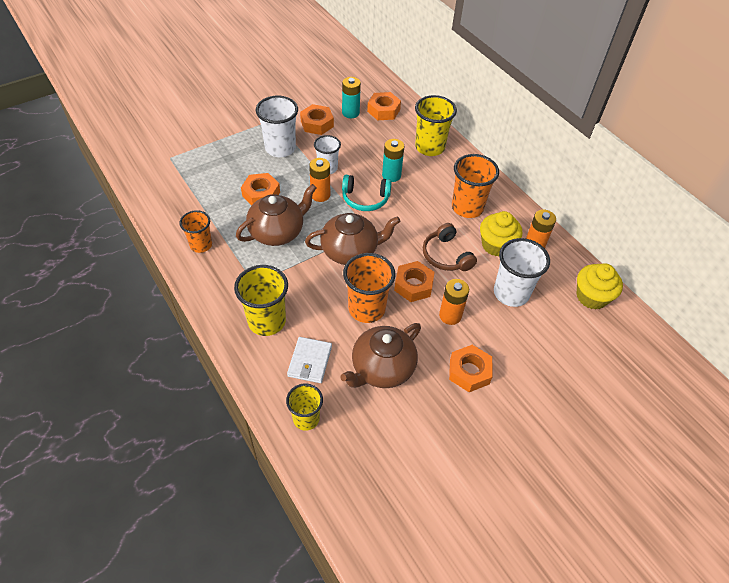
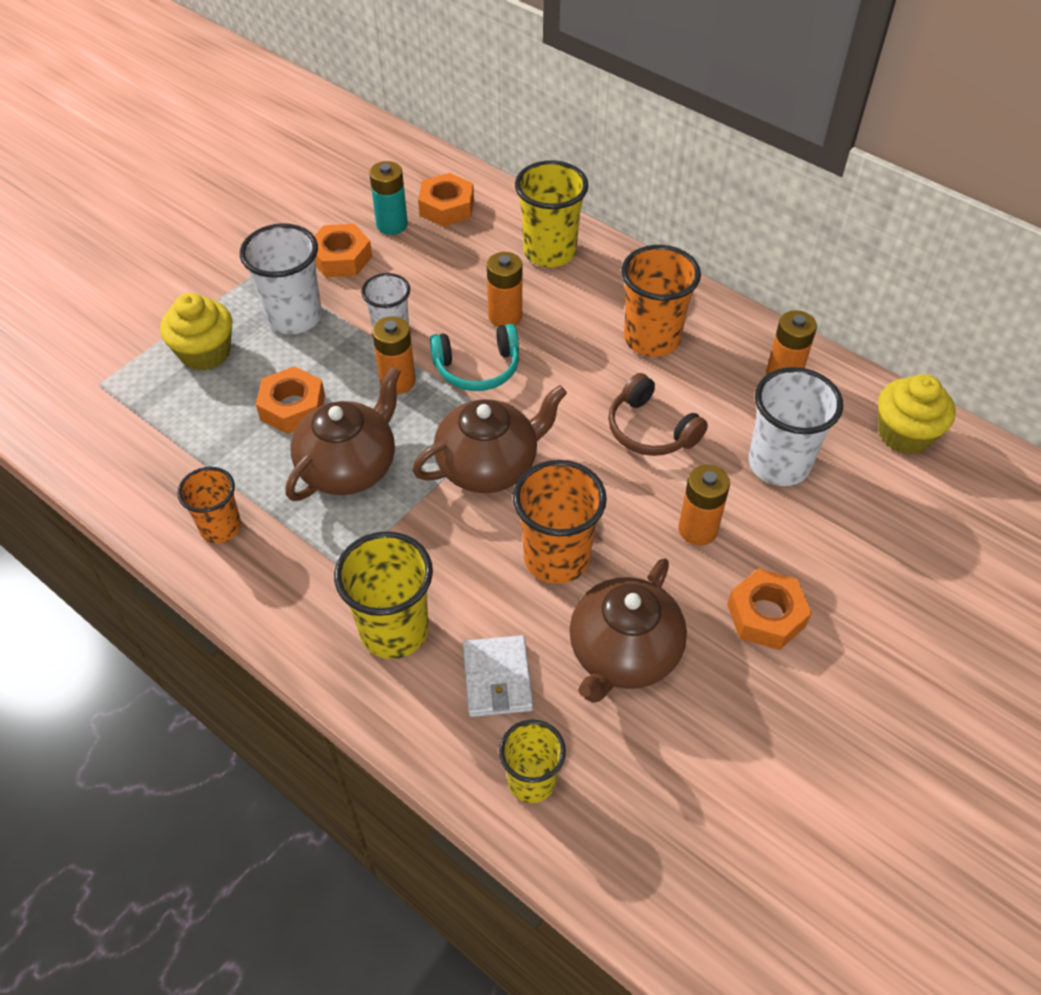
camera: 15 degrees left, 0 degrees up
(391, 175) = (505, 316): turquoise battery -> orange battery
(413, 285) = (617, 495): orange nut -> none
(496, 245) = (723, 390): yellow cupcake -> yellow cupcake (205, 353)

